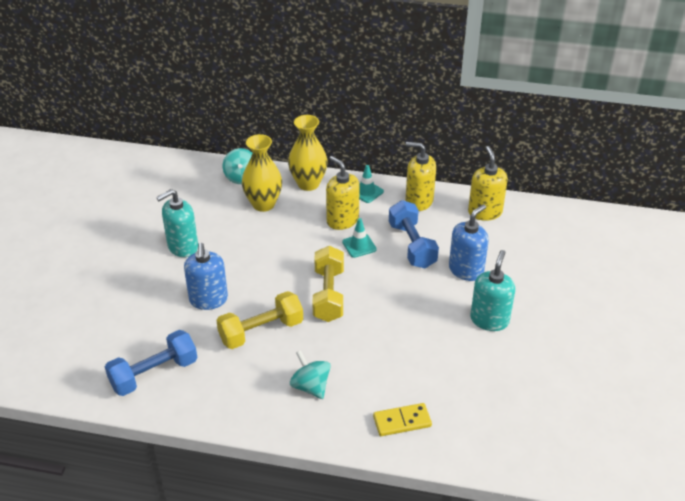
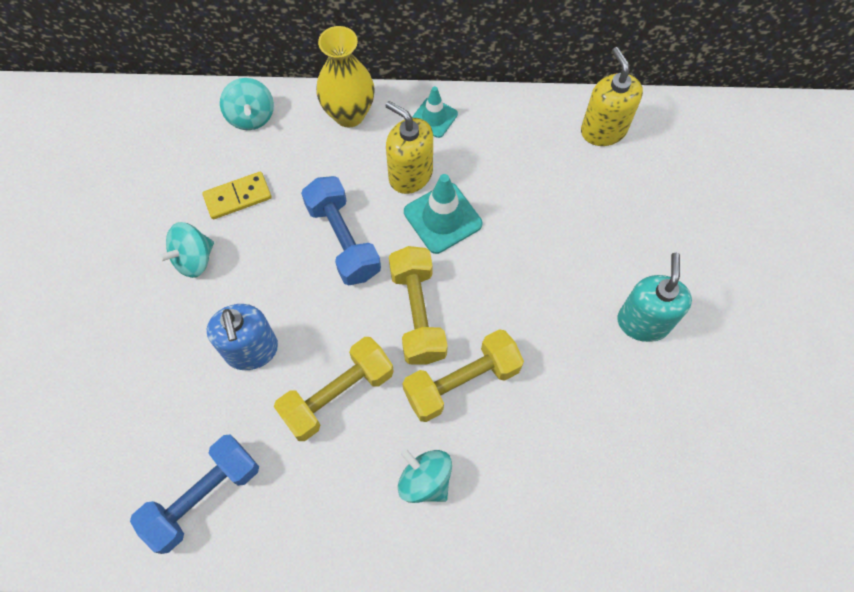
camera: 10 degrees left, 25 degrees up
(182, 247) = (194, 259): turquoise soap dispenser -> turquoise spinning top
(263, 204) = (293, 162): yellow vase -> none
(350, 336) = (461, 382): none -> yellow dumbbell
(359, 246) = (442, 218): turquoise traffic cone -> turquoise traffic cone, size x1.57
(402, 421) = (559, 518): yellow domino -> yellow domino (238, 197)
(412, 245) = (515, 206): blue dumbbell -> blue dumbbell (343, 240)
(419, 201) = (509, 123): yellow soap dispenser -> none
(466, 270) = (596, 239): blue soap dispenser -> none

